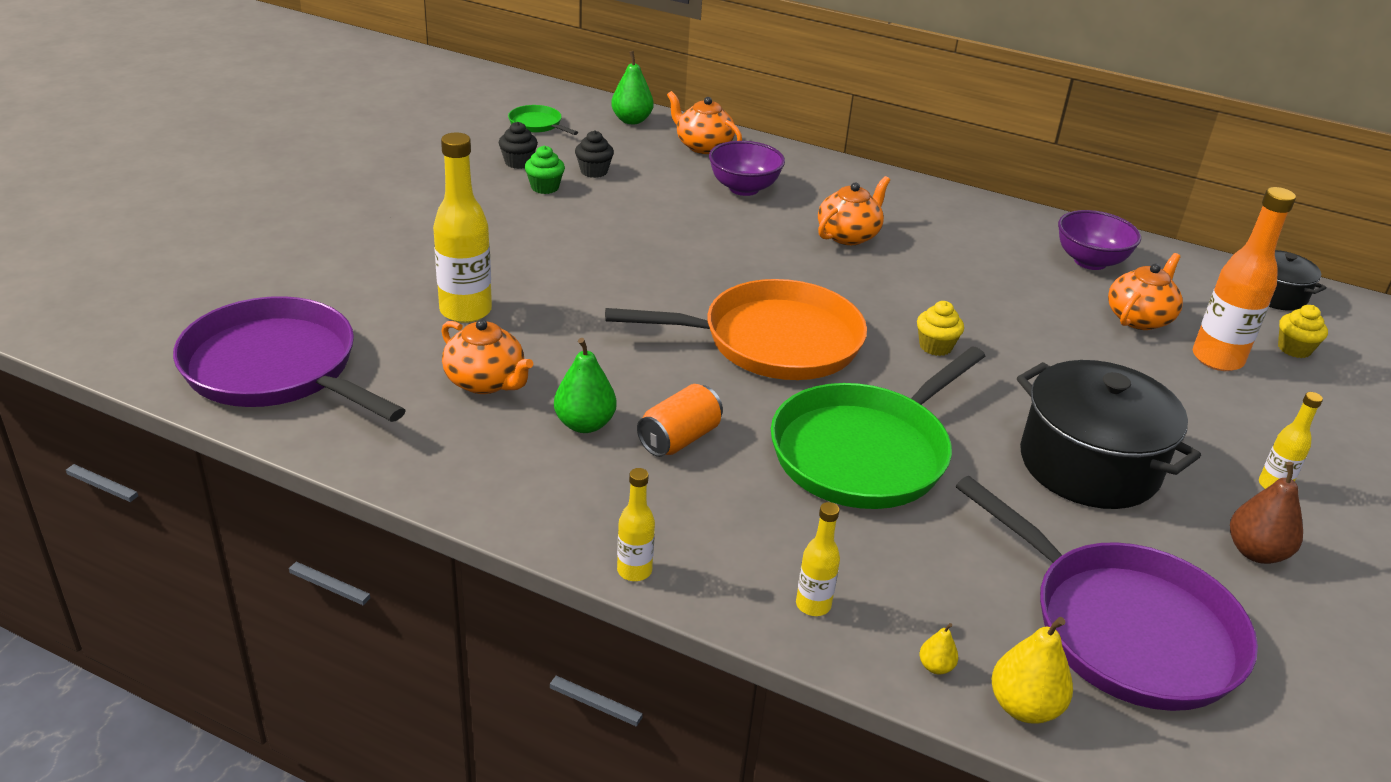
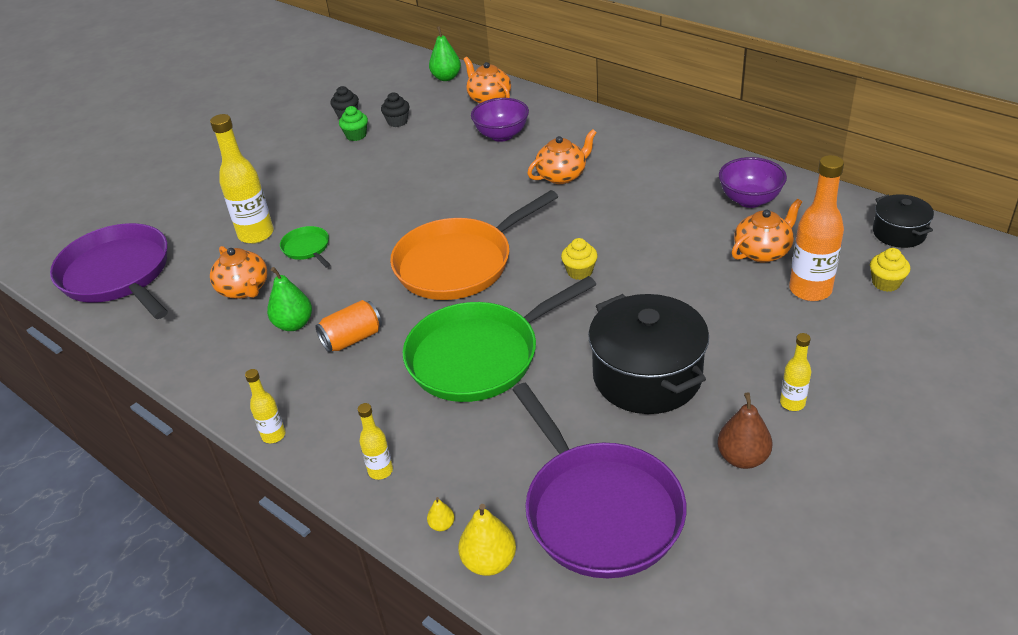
camera: 20 degrees right, 5 degrees up
(537, 124) = (376, 83): green pan -> green pan (307, 248)
(773, 341) = (458, 264): orange pan -> orange pan turned 135 degrees clockwise

